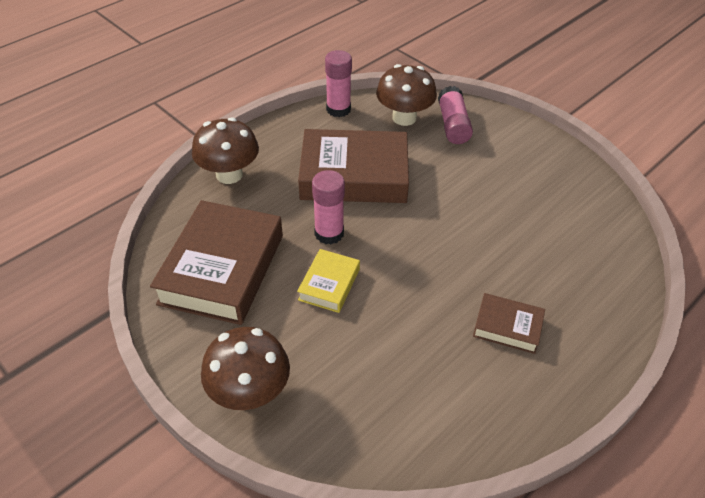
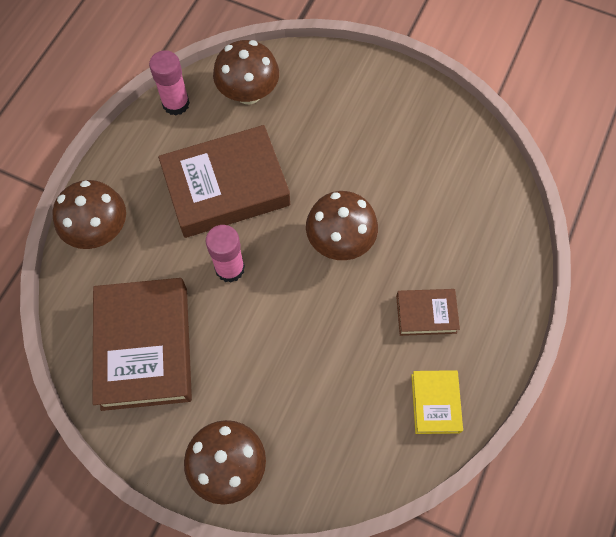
camera: 20 degrees left, 20 degrees up
(329, 284) = (253, 327): yellow book -> yellow book (435, 403)
(442, 243) = (340, 241): none -> brown mushroom
(453, 125) = (301, 86): pink glue stick -> none

